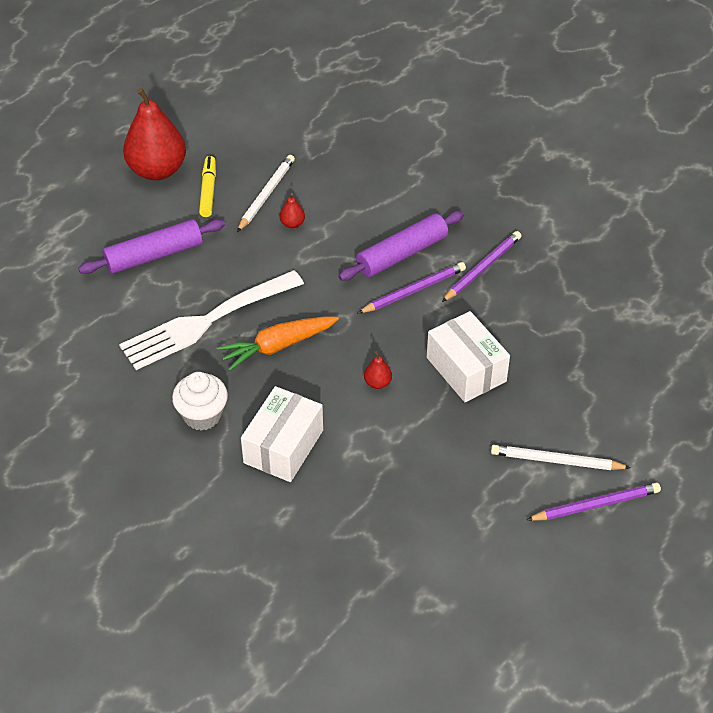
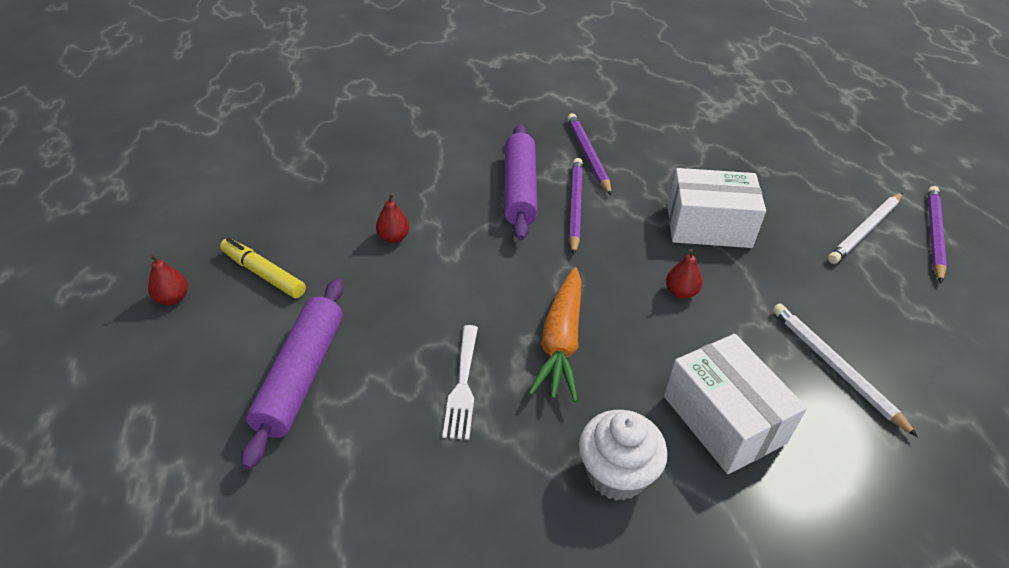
camera: 55 degrees left, 5 degrees down
(157, 170) = (173, 298): red pear -> red pear, size x0.40
(206, 322) = (463, 386): white fork -> white fork, size x0.48
(266, 195) = (329, 234): white pencil -> white pencil (835, 368)

